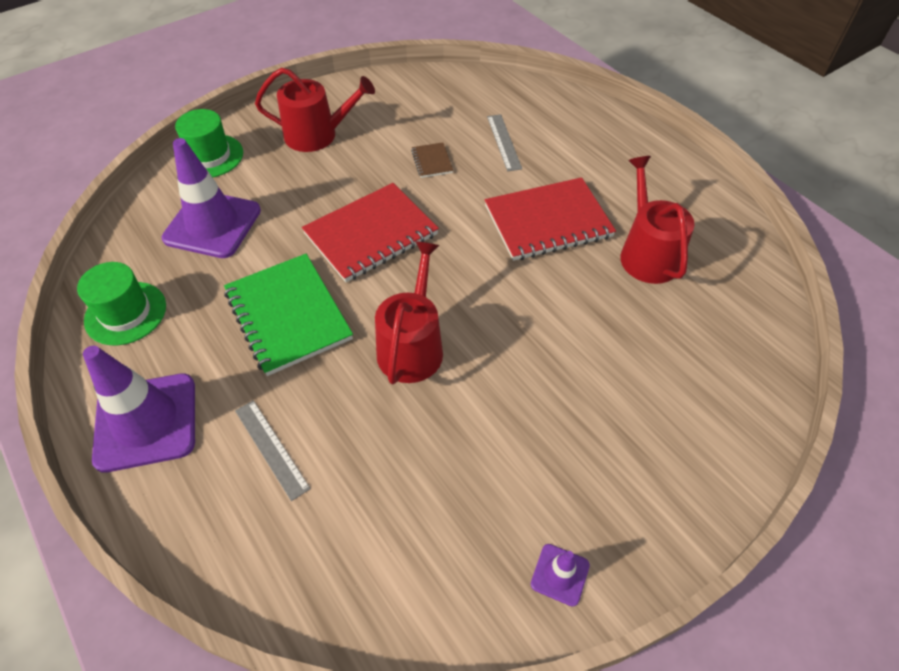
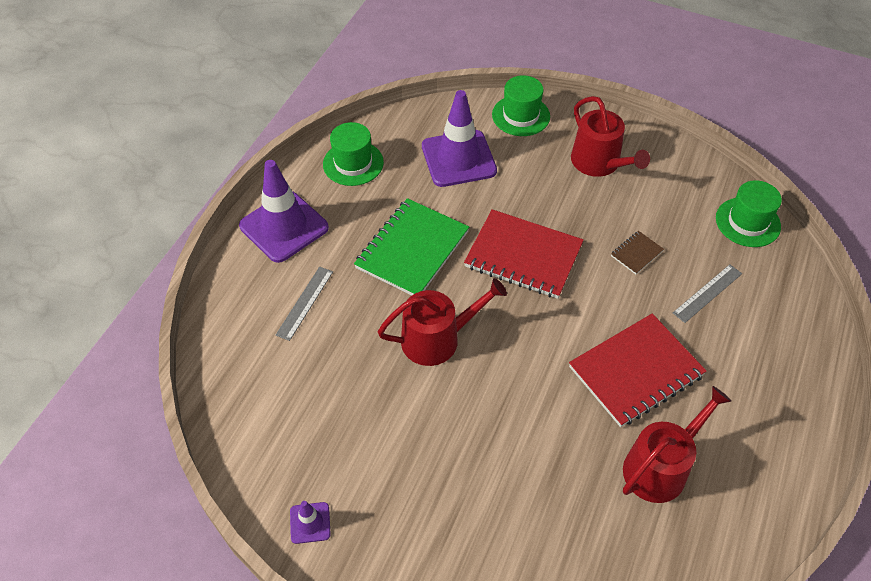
camera: 60 degrees right, 0 degrees up
(456, 87) = (747, 222): none -> green hat
(548, 222) = (636, 371): red notebook -> red notebook turned 75 degrees counterclockwise

